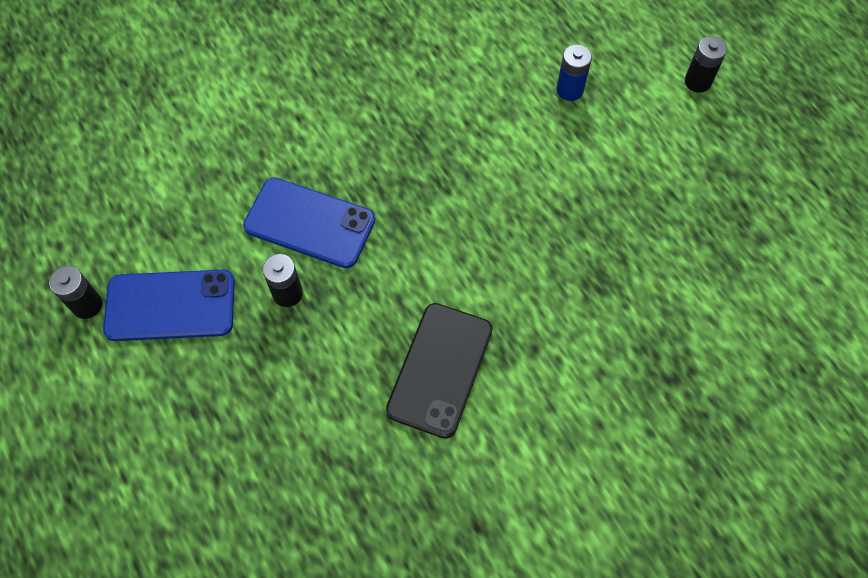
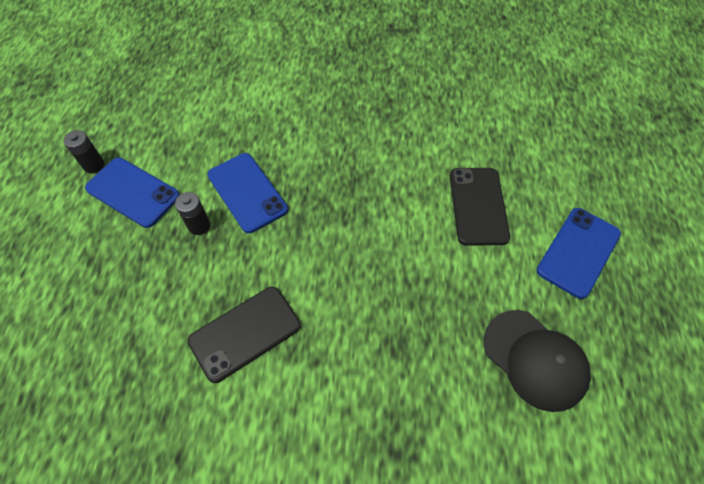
camera: 35 degrees right, 5 degrees down
(569, 90) = (478, 206): blue battery -> black phone
(697, 81) = (578, 252): black battery -> blue phone
(731, 212) = (535, 359): none -> black cap

